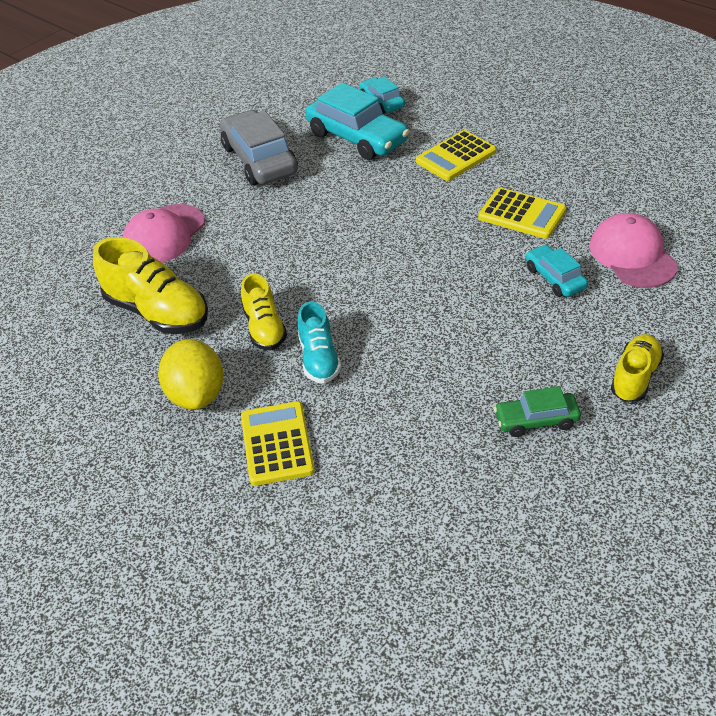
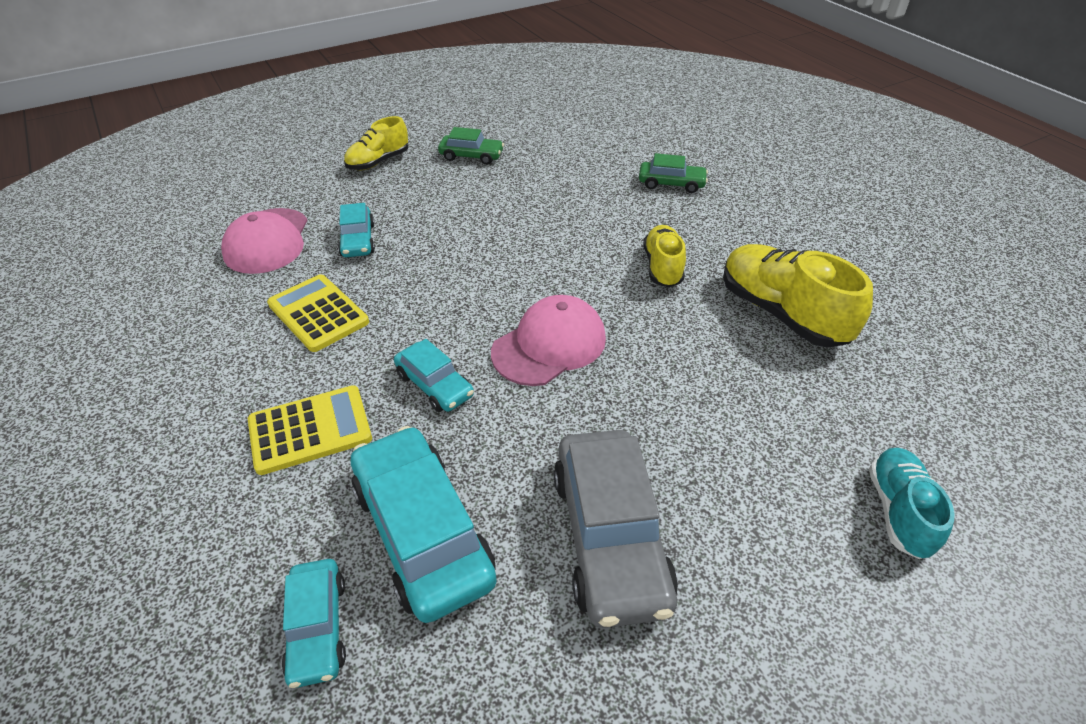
camera: 165 degrees left, 0 degrees up
(164, 235) = (781, 422): pink cap -> pink cap (549, 345)
(196, 395) = (737, 229): yellow lemon -> none
(277, 444) = (671, 184): yellow calculator -> green car
(319, 359) = (617, 229): turquoise shoe -> turquoise shoe (898, 511)
(399, 196) = (434, 385): none -> turquoise car

